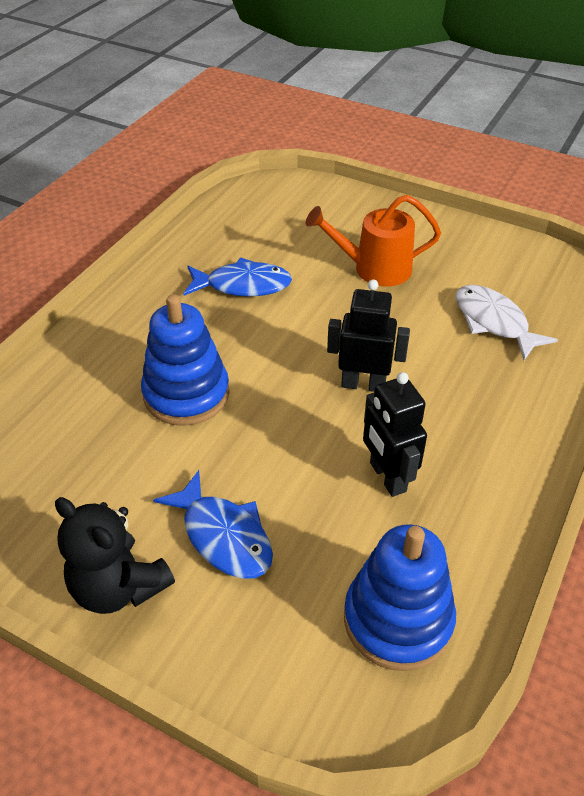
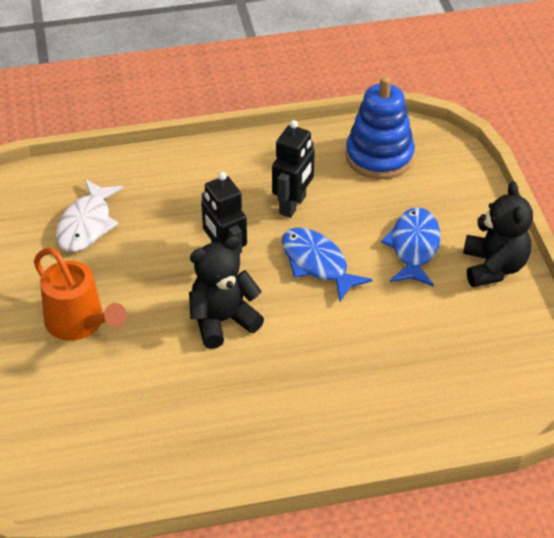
camera: 130 degrees left, 0 degrees up
(186, 394) = (335, 341): blue stacking toy -> none
(243, 285) = (184, 393): blue fish -> blue fish (317, 264)
(289, 341) = (222, 321): none -> black teddy bear

